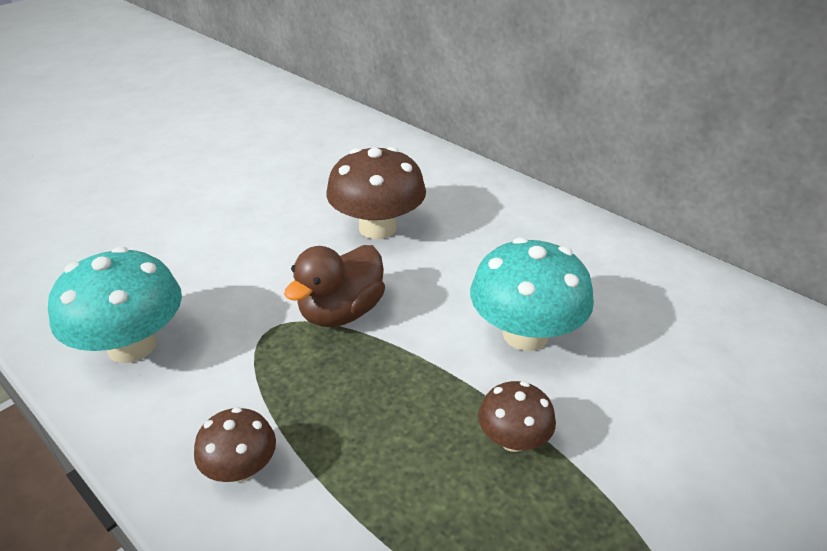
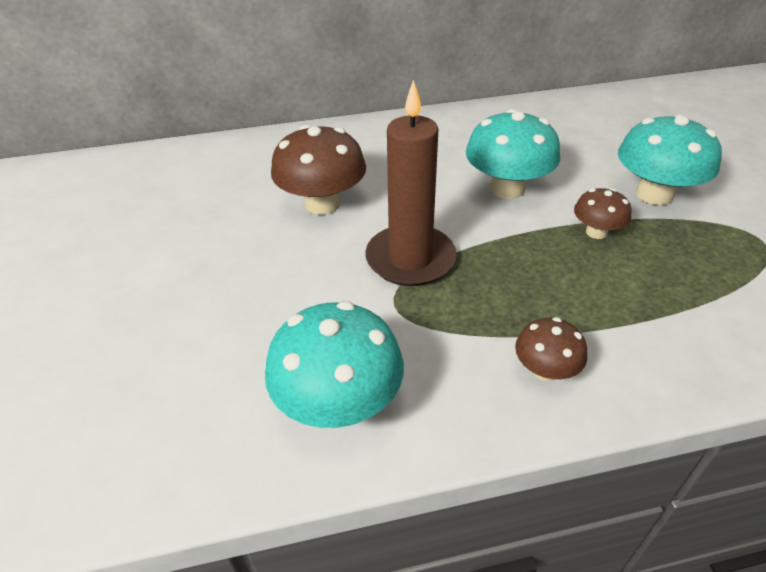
camera: 55 degrees left, 5 degrees up
(341, 312) = (410, 259): brown duck -> brown candle
(660, 476) = (654, 194): none -> turquoise mushroom

